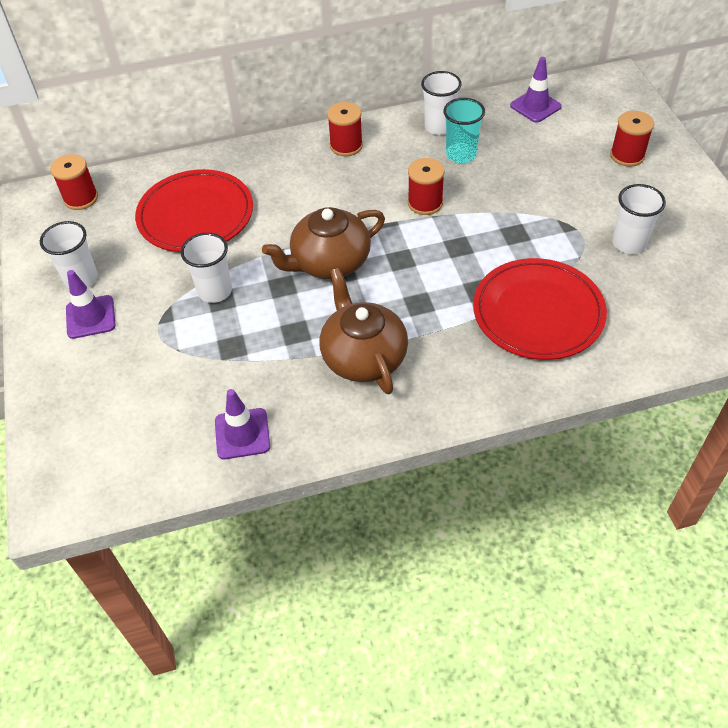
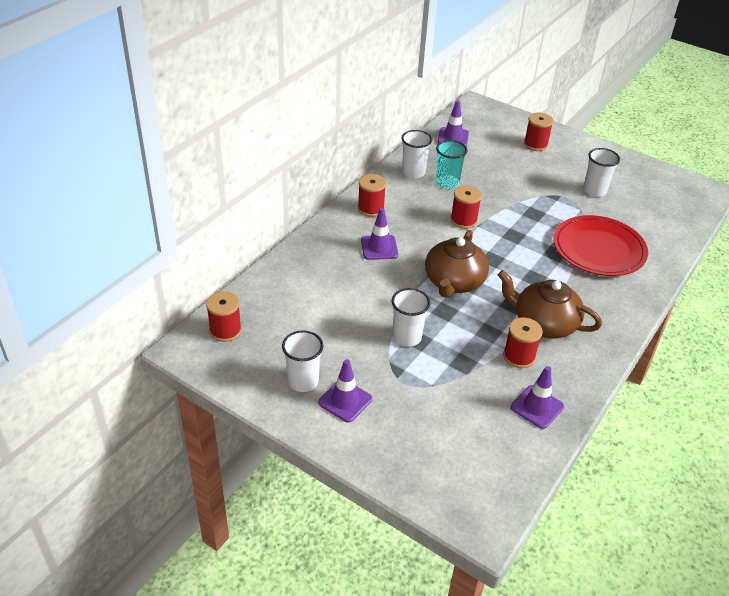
camera: 45 degrees left, 10 degrees down
(196, 215) = (328, 298): red plate -> none
(292, 374) = (519, 356): none -> red spool
(303, 189) = (379, 248): none -> purple traffic cone

